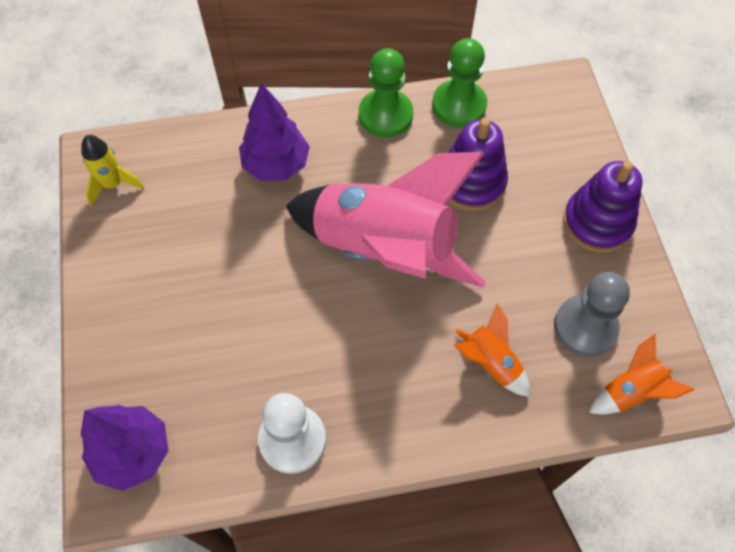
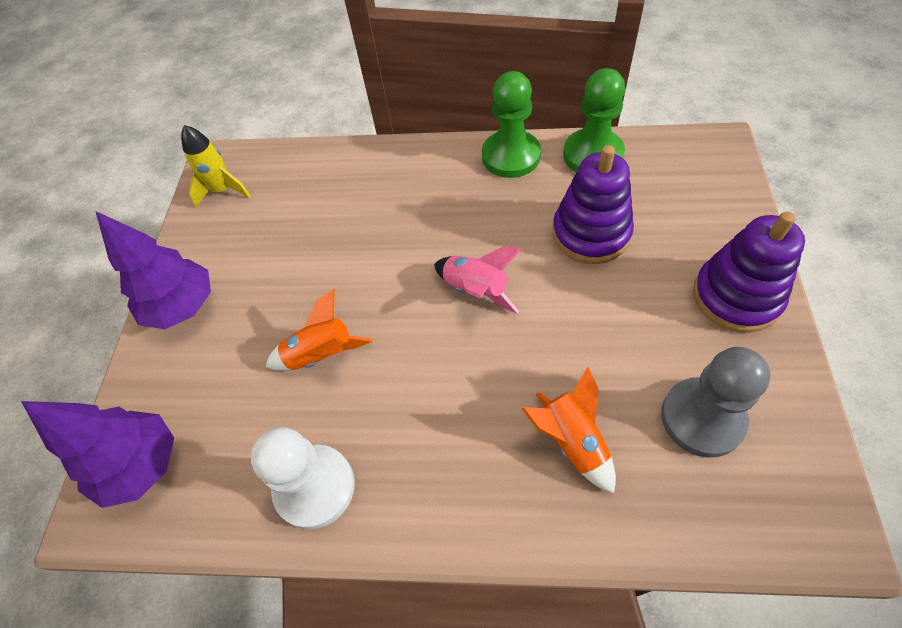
camera: 20 degrees right, 5 degrees down
(276, 165) = (385, 191): purple tree -> purple tree (183, 307)
(384, 249) = (476, 290): pink rocket -> pink rocket, size x0.42
(630, 392) = (753, 514): orange rocket -> orange rocket (321, 355)

